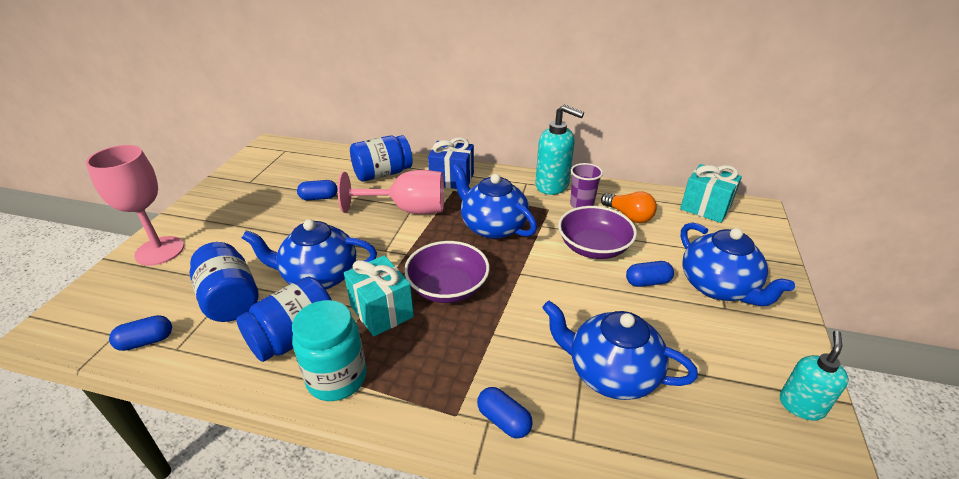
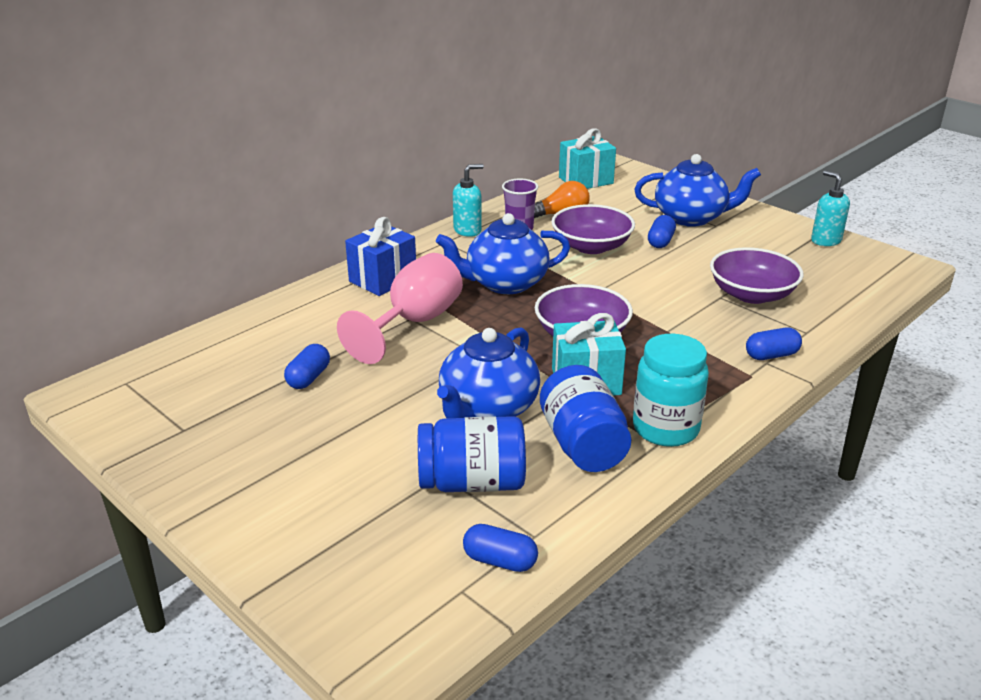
camera: 60 degrees left, 5 degrees down
(146, 341) = (500, 561): blue capsule -> blue capsule turned 75 degrees counterclockwise
(160, 251) = (290, 537): pink goblet -> none
(383, 174) = (308, 319): blue jar -> none
(552, 186) = (468, 230): turquoise soap dispenser -> turquoise soap dispenser, size x0.65
(610, 373) = (752, 294): blue teapot -> purple bowl

